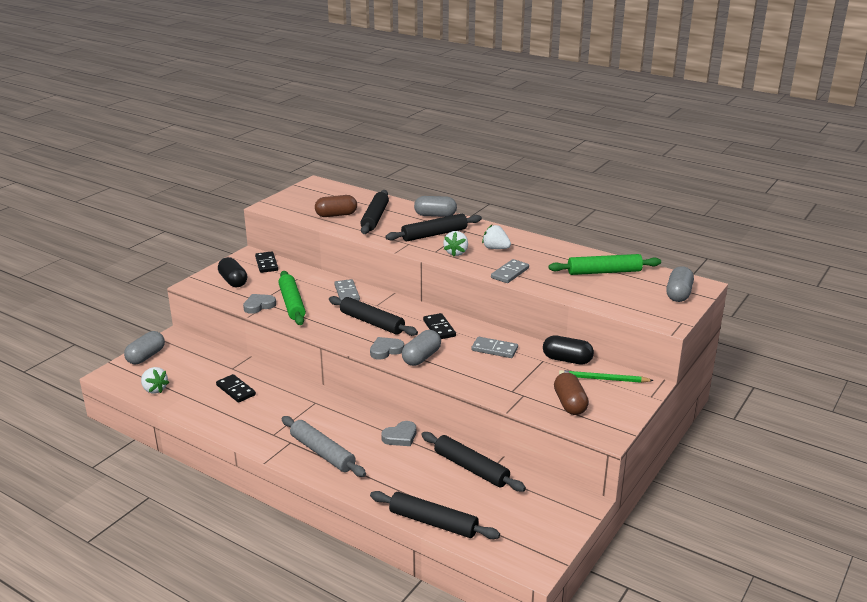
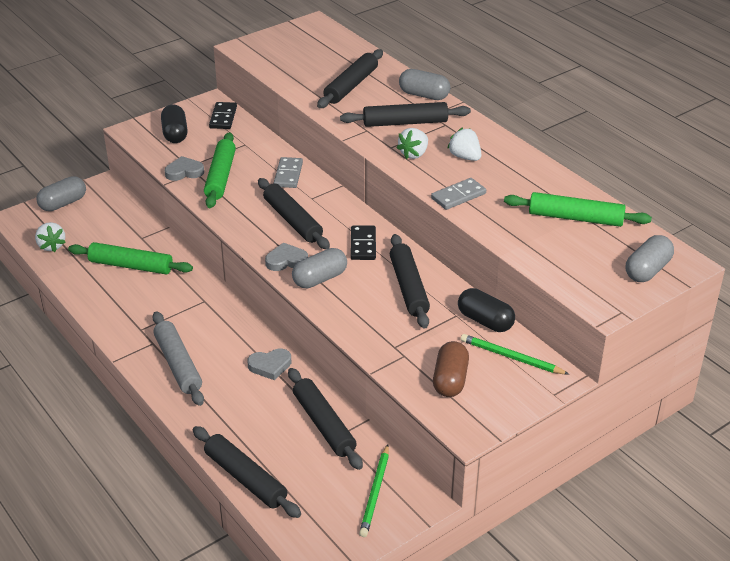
camera: 20 degrees right, 10 degrees up
(235, 390) = (131, 266): black domino -> green rolling pin
(336, 215) = (309, 73): brown capsule -> none
(494, 349) = (409, 287): grey domino -> black rolling pin
(543, 506) = (375, 493): none -> green pencil

